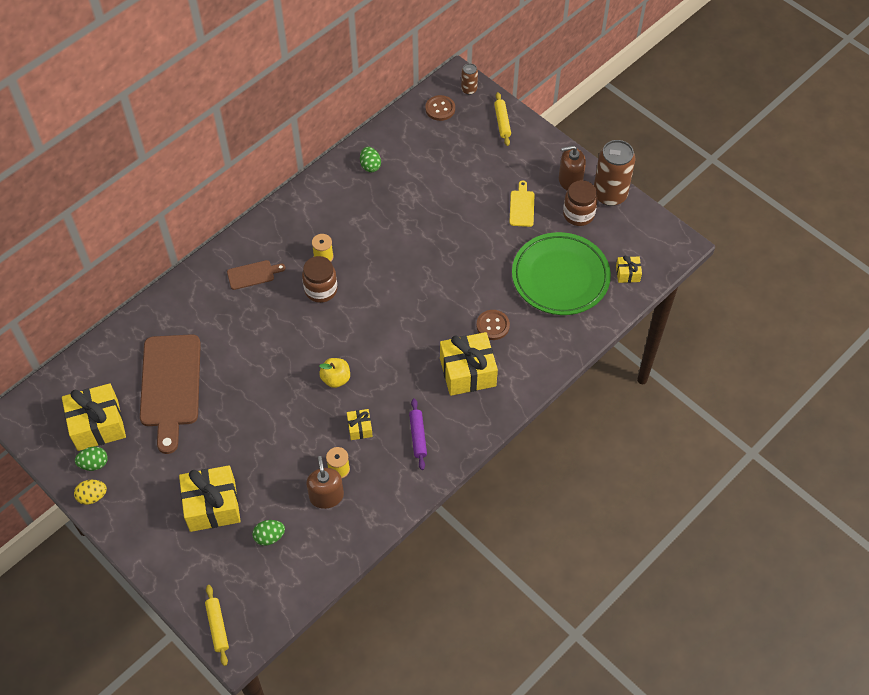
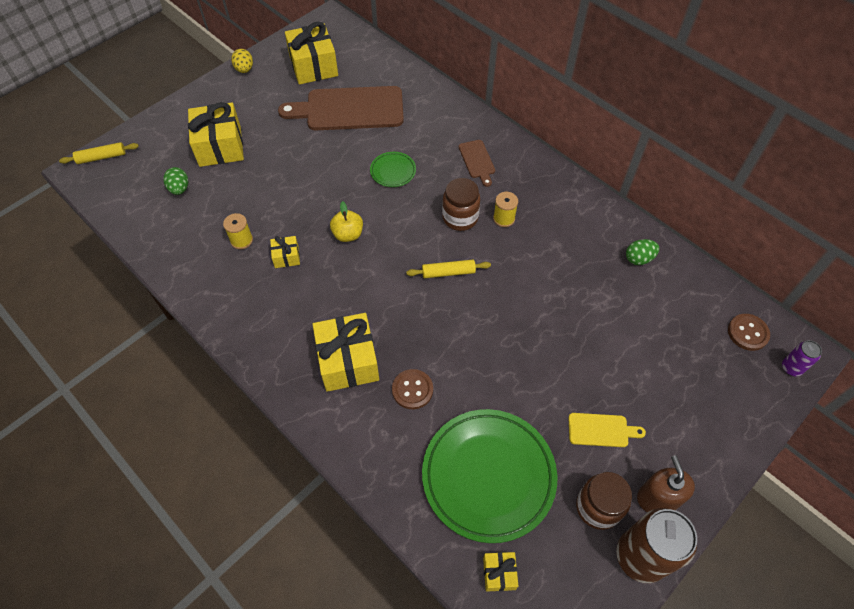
camera: 90 degrees right, 0 degrees up
(94, 464) = (275, 67): green egg -> none
(261, 344) = (393, 171): none -> green plate
(326, 496) = (213, 231): brown soap dispenser -> none
(418, 436) = (269, 310): purple rolling pin -> none
(469, 89) = (791, 368): brown can -> purple can
(502, 122) = (744, 409): yellow rolling pin -> yellow rolling pin (448, 272)

